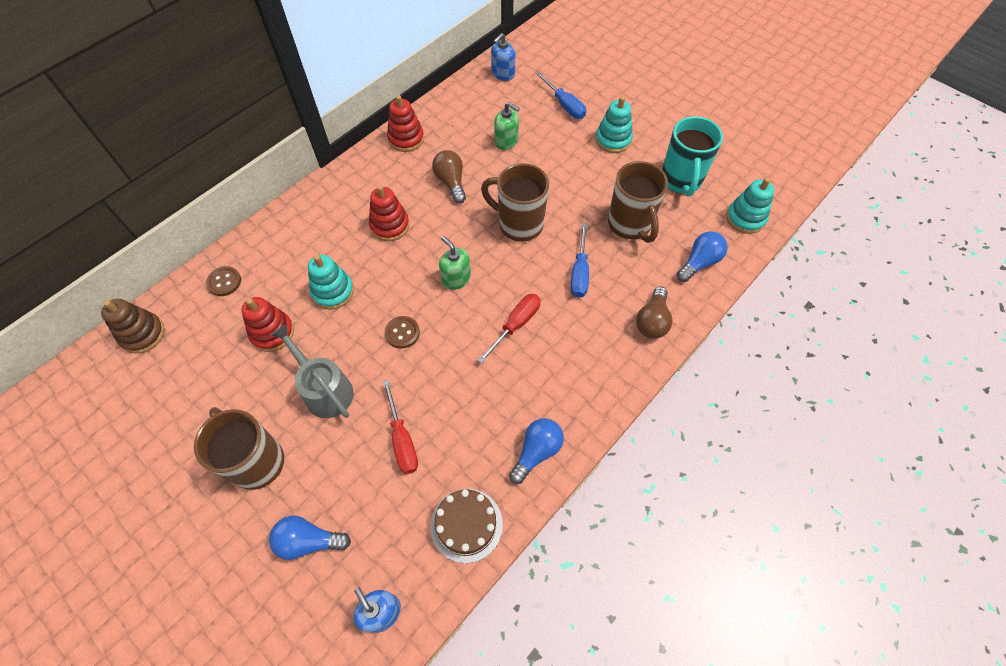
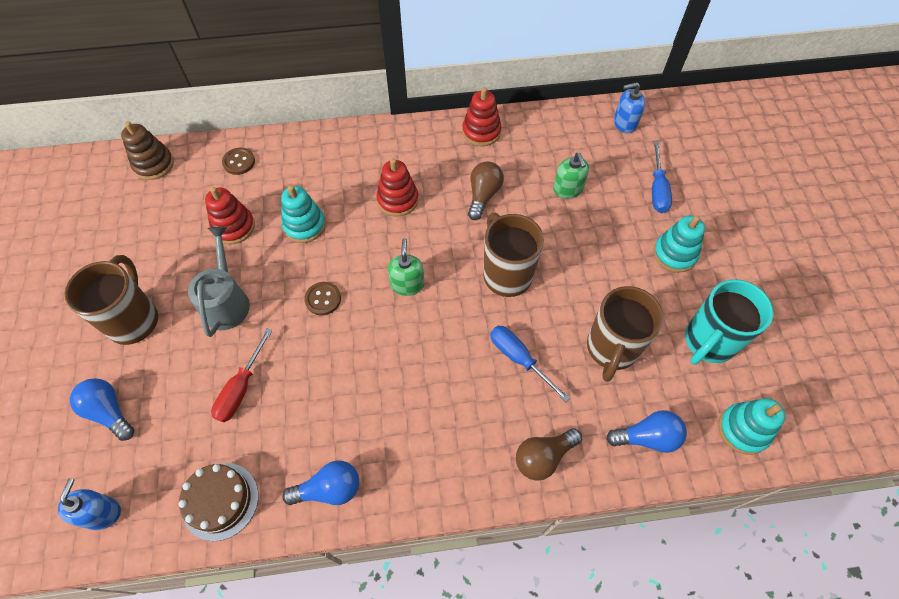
camera: 40 degrees right, 0 degrees up
(516, 325) = (418, 363): red screwdriver -> none
(579, 272) = (519, 359): blue screwdriver -> blue screwdriver turned 90 degrees clockwise

